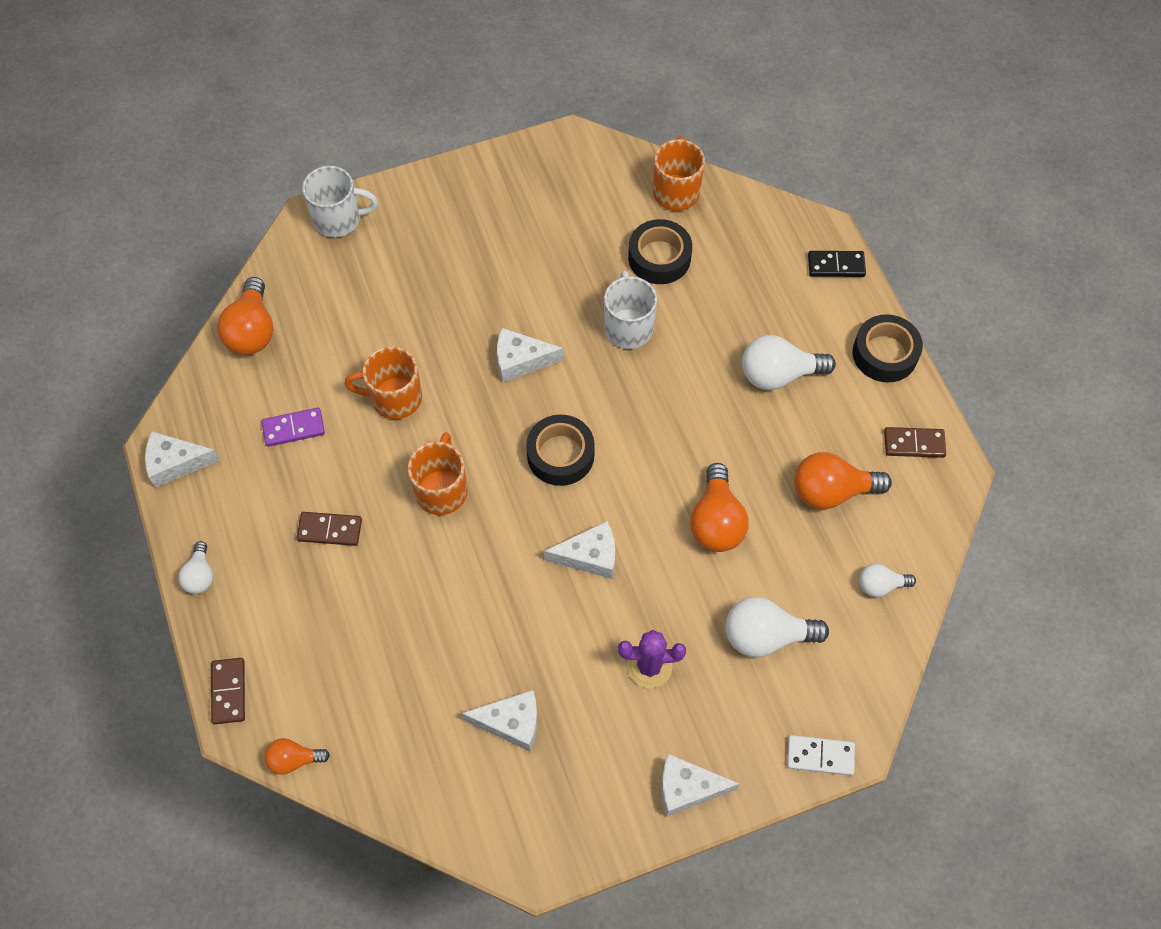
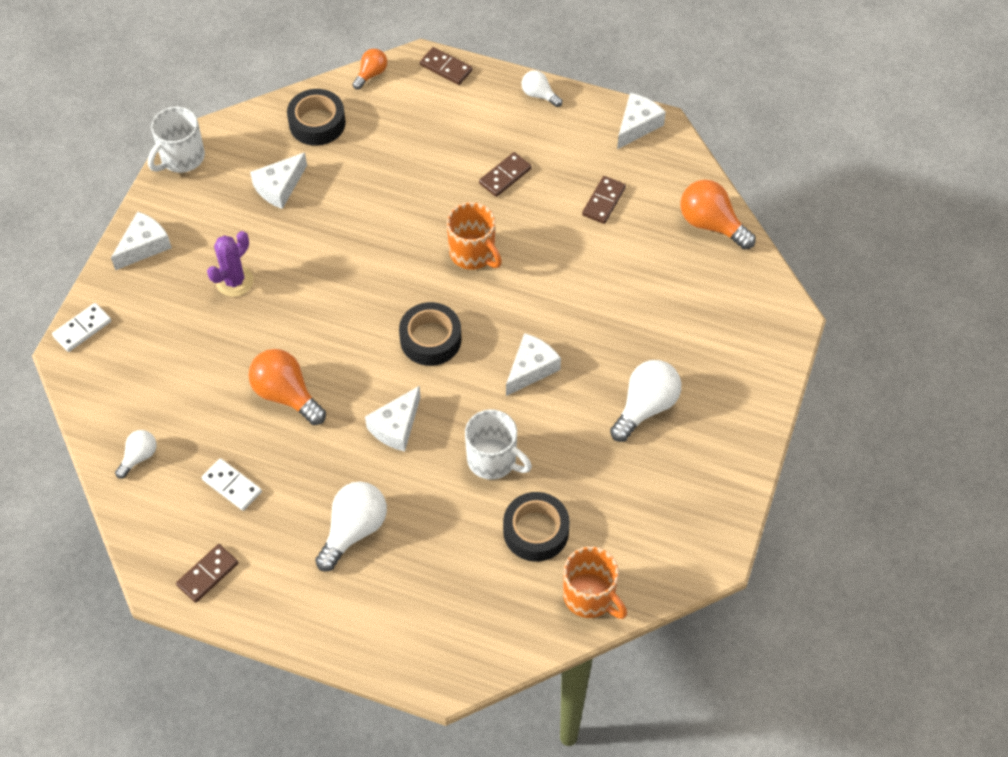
camera: 130 degrees right, 5 degrees down
(293, 428) = (604, 201): purple domino -> brown domino
(339, 219) = (772, 337): white mug -> white mug (181, 158)
(394, 398) = (573, 272): orange mug -> none
(589, 556) = (340, 303): white cheese -> white cheese (396, 426)
(766, 636) = (182, 360): white light bulb -> white light bulb (645, 407)
(831, 491) = (232, 485): orange light bulb -> white domino
(836, 265) = (405, 659): black domino -> none
(885, 354) = (295, 623): black tape -> black tape (317, 123)

